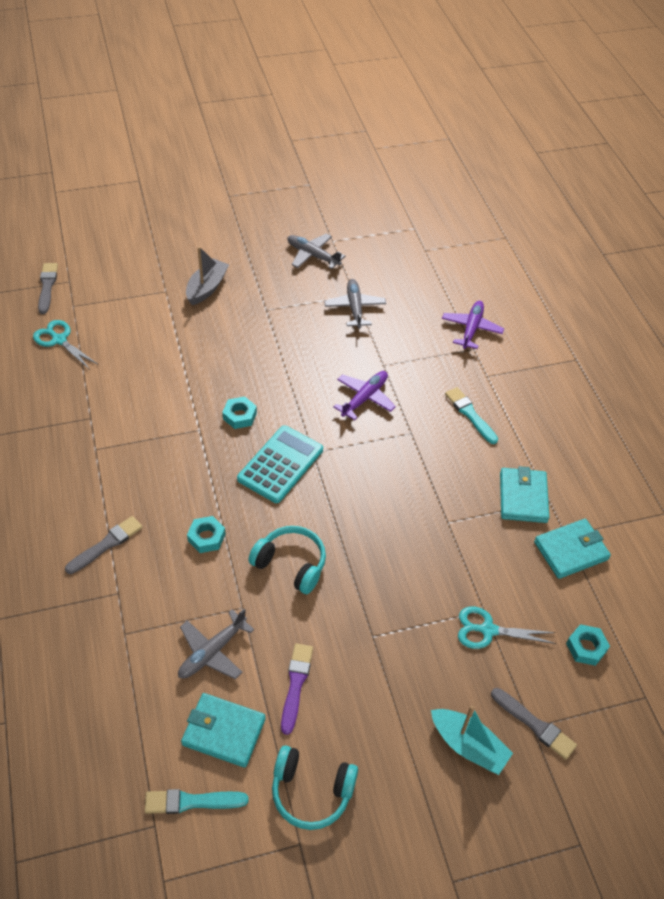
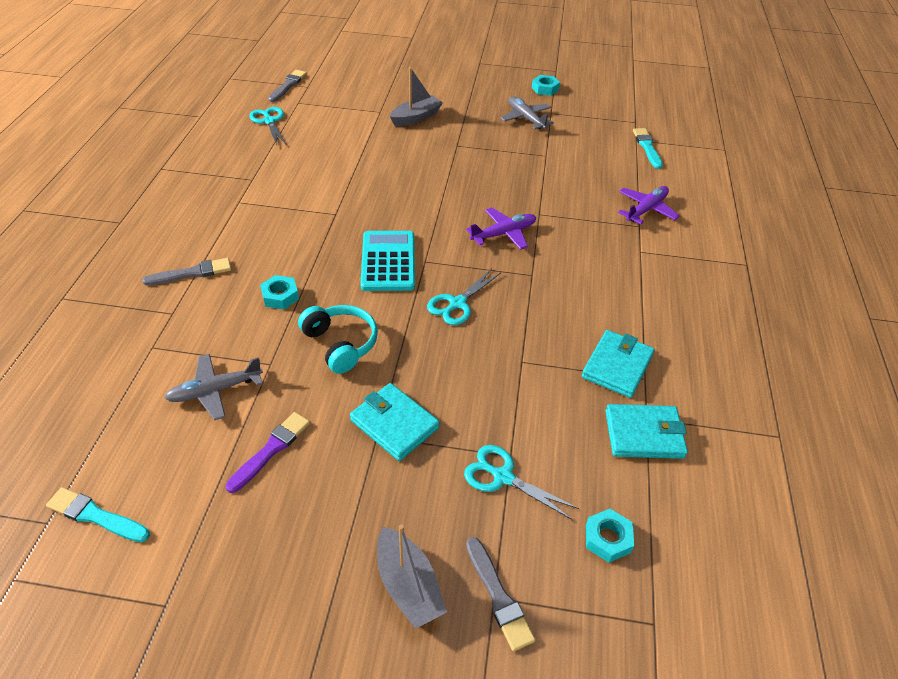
camera: 25 degrees right, 5 degrees down
(223, 732) = (173, 465): turquoise wallet -> turquoise wallet (394, 424)
(239, 416) = (378, 214): turquoise nut -> turquoise nut (545, 89)
(280, 464) = (388, 261): turquoise calculator -> turquoise calculator turned 60 degrees counterclockwise
(311, 791) = (213, 558): turquoise headphones -> none
(355, 308) = (539, 164): grey plane -> none
(365, 486) = (457, 303): none -> turquoise scissors
(468, 746) = (408, 585): turquoise boat -> grey boat
(470, 414) = (602, 277): turquoise brush -> turquoise brush (647, 147)

